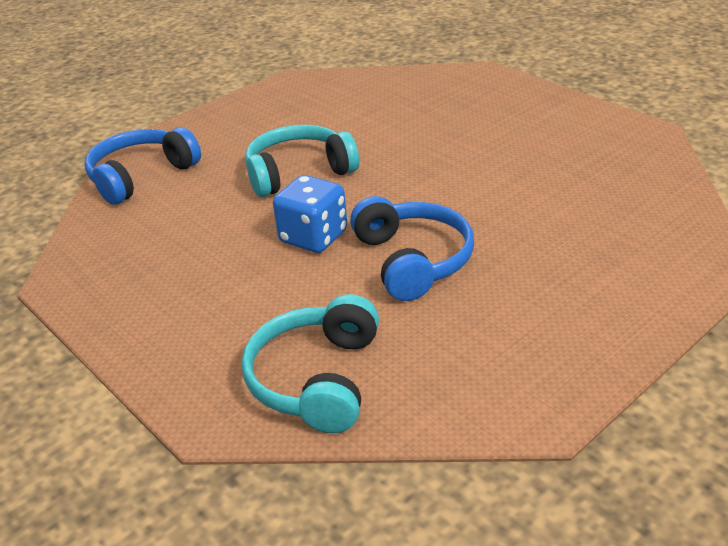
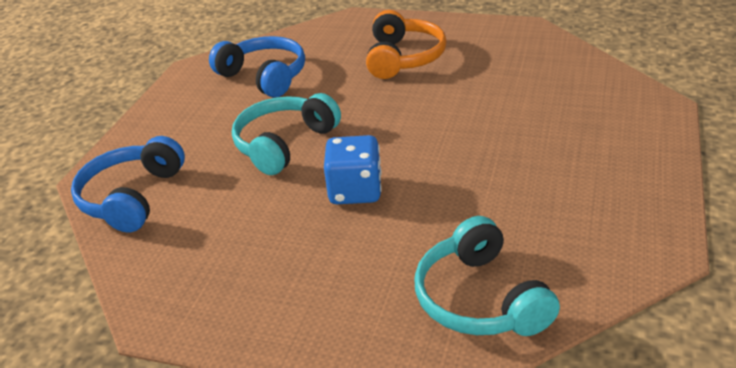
camera: 30 degrees left, 0 degrees up
(413, 260) = (456, 179): blue headphones -> blue headphones (264, 76)
(487, 126) = (404, 58): none -> orange headphones

